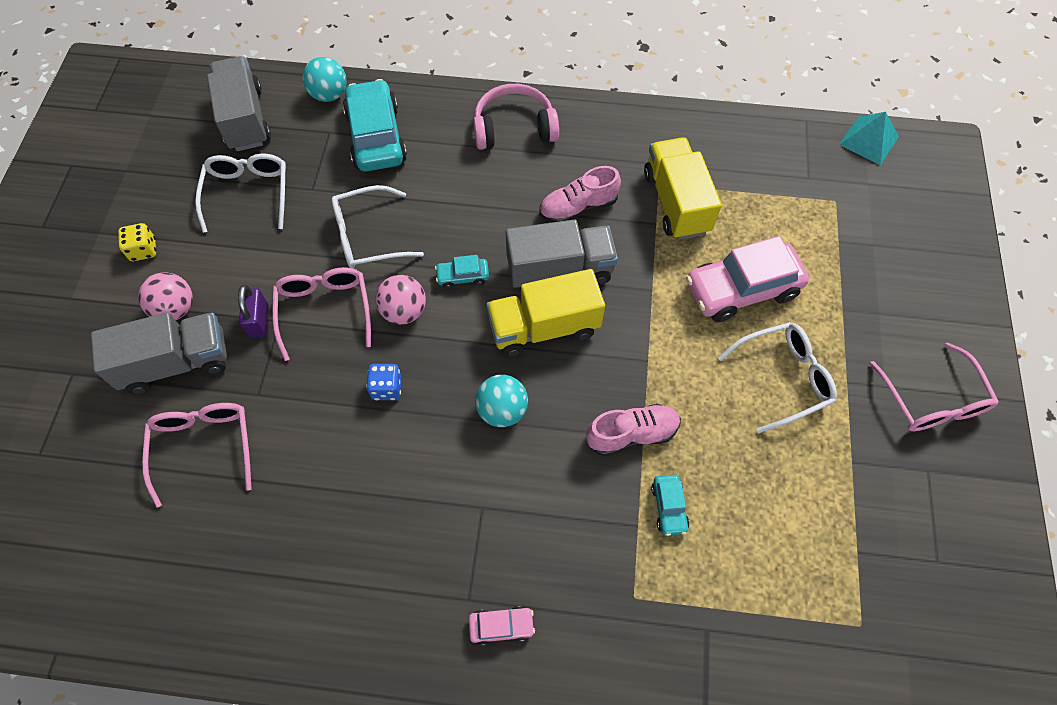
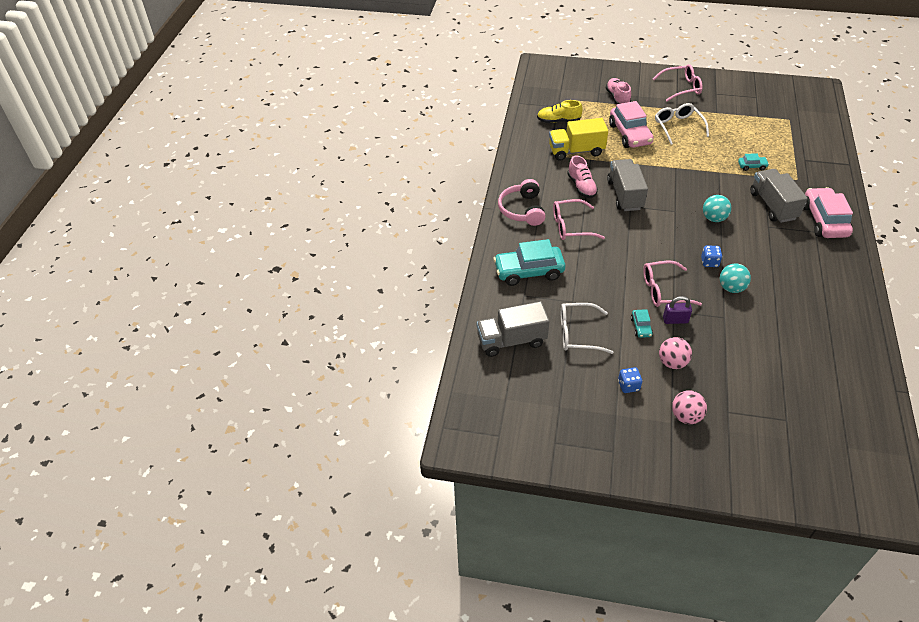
camera: 85 degrees left, 15 degrees down
(143, 250) = (628, 386): yellow dice -> blue dice
(176, 363) = (711, 357): grey truck -> grey truck (773, 205)
(204, 447) = (762, 338): pink glasses -> pink glasses (571, 226)
(329, 95) = (490, 296): turquoise ball -> turquoise ball (731, 288)
(368, 236) = (608, 273): white glasses -> none
(404, 311) = (659, 256): pink ball -> pink ball (686, 416)
(463, 277) = (633, 232): turquoise car -> turquoise car (641, 327)
(501, 626) = (824, 220): pink car -> pink car, size x2.17
(544, 327) = (662, 202): yellow truck -> none
(632, 434) = (717, 175): pink shoe -> pink shoe (617, 98)
(762, 178) = (558, 121): none -> yellow shoe
(868, 140) = (533, 85): turquoise pyramid -> none

